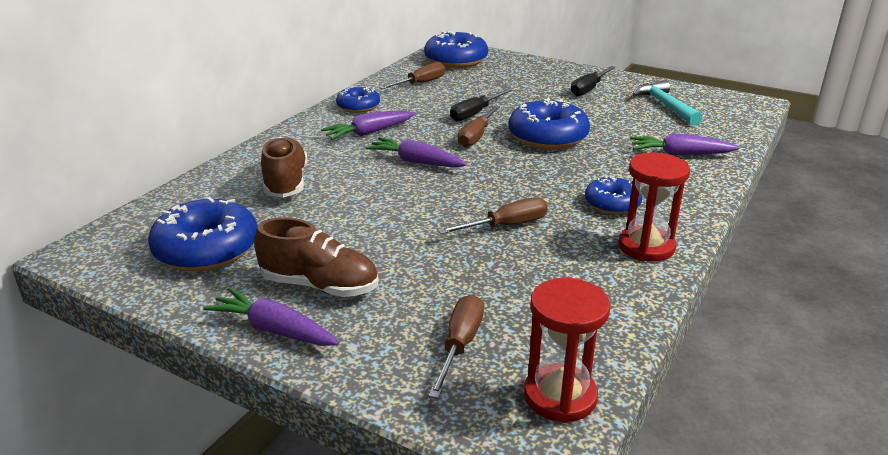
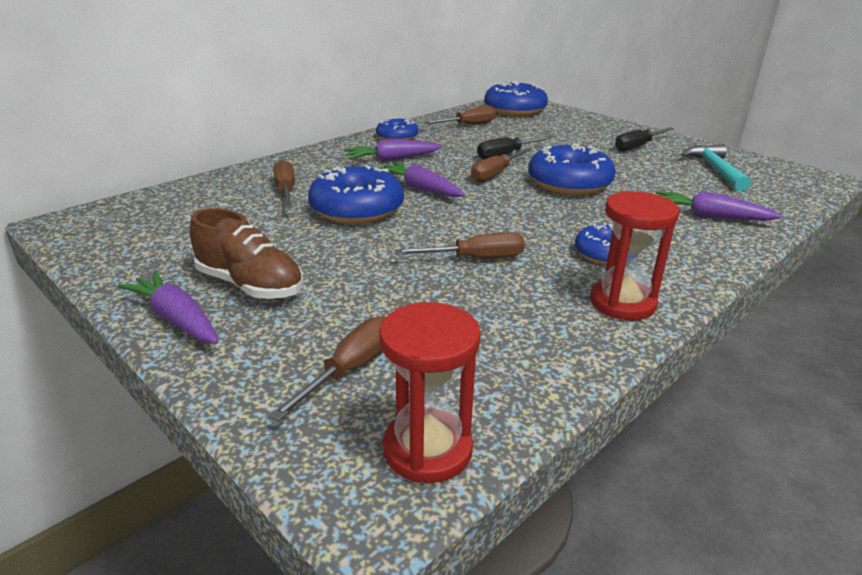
camera: 15 degrees right, 0 degrees up
(207, 249) = (173, 237): blue donut -> blue donut (357, 209)
(286, 183) = (286, 191): brown shoe -> brown screwdriver

